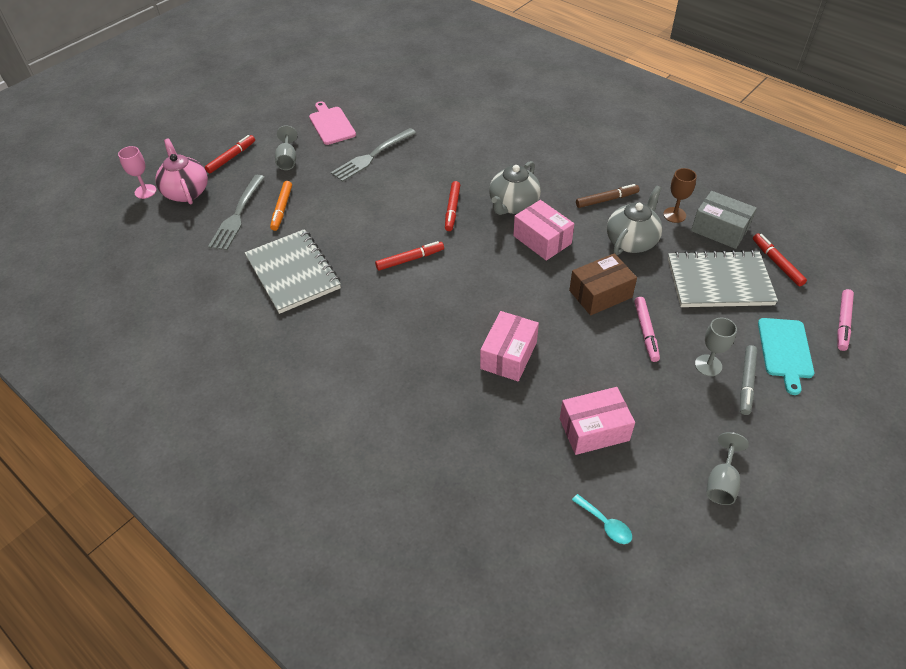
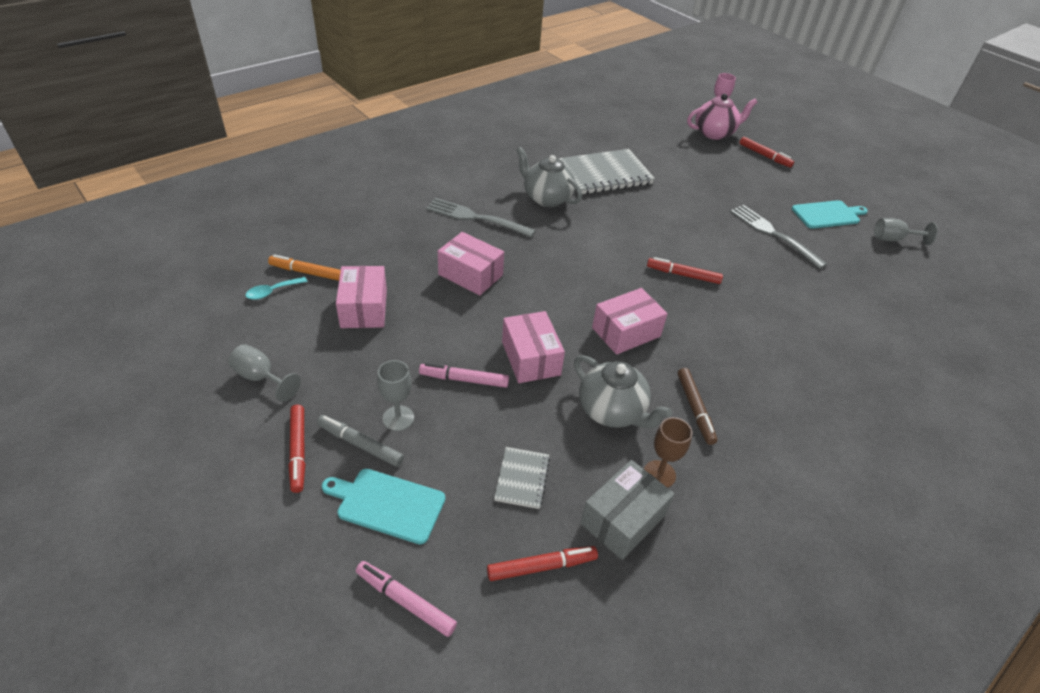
camera: 95 degrees right, 5 degrees down
(237, 215) = (682, 154): grey fork -> grey fork (476, 218)
(282, 209) = (689, 175): orange marker -> orange marker (307, 272)
(287, 160) = (763, 184): grey goblet -> grey goblet (893, 239)
(331, 124) = (827, 214): pink cutting board -> turquoise cutting board
(410, 259) = (610, 237): red marker -> red marker (298, 451)
(513, 205) = (688, 321): grey teapot -> grey teapot (546, 198)
(600, 294) = (531, 358): brown box -> pink box
(719, 281) = (522, 479): grey notebook -> grey notebook, size x0.49

